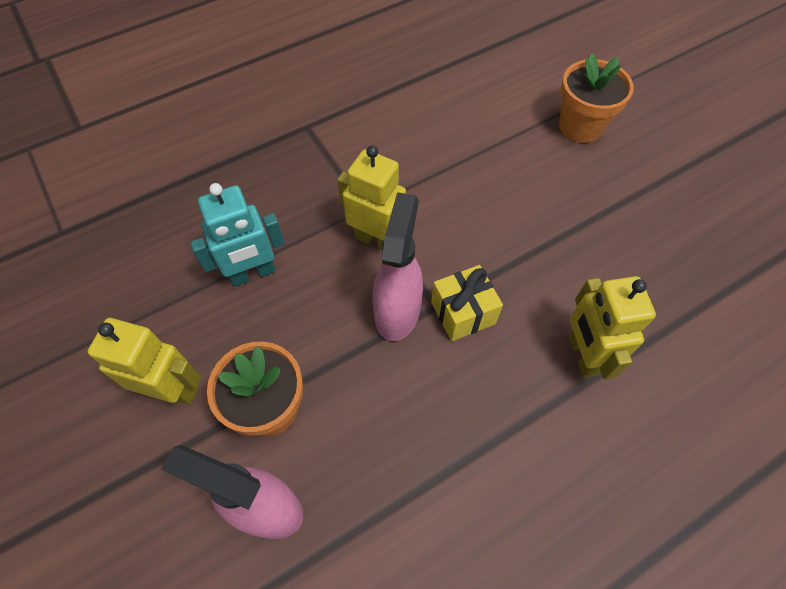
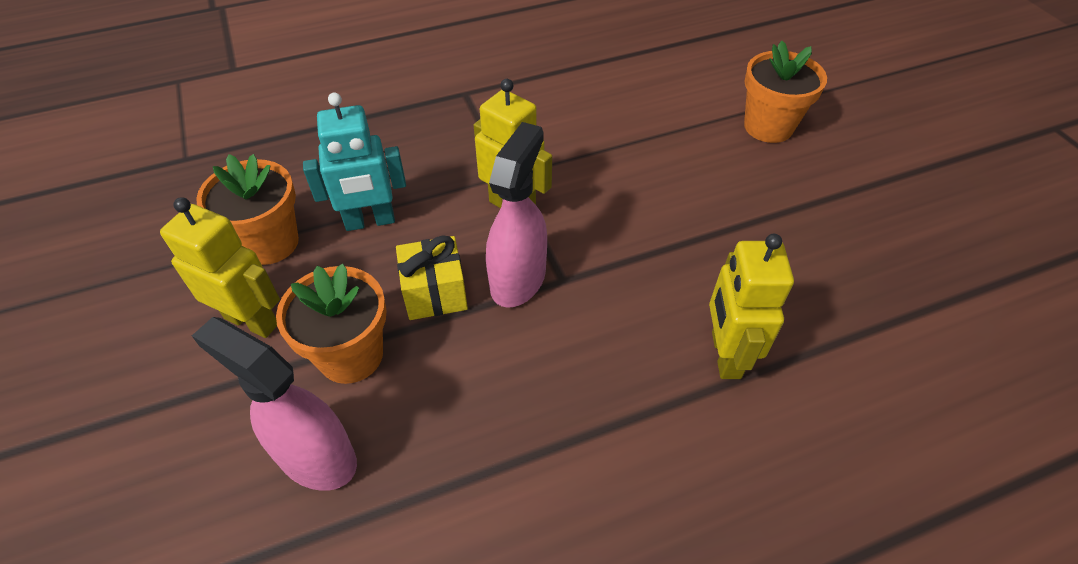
camera: 10 degrees right, 10 degrees down
(167, 309) = (270, 243): none -> orange flower pot
(463, 313) = (592, 291): yellow gift -> yellow gift (435, 293)

